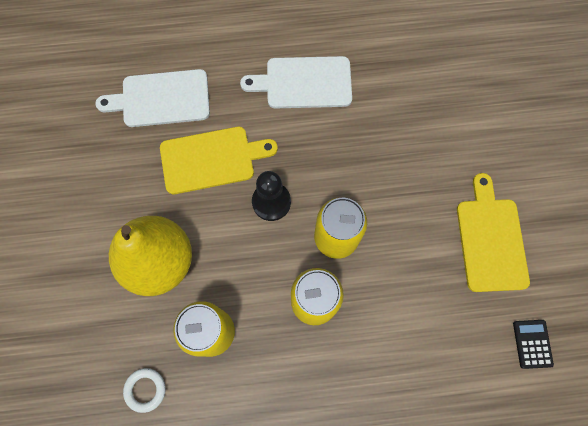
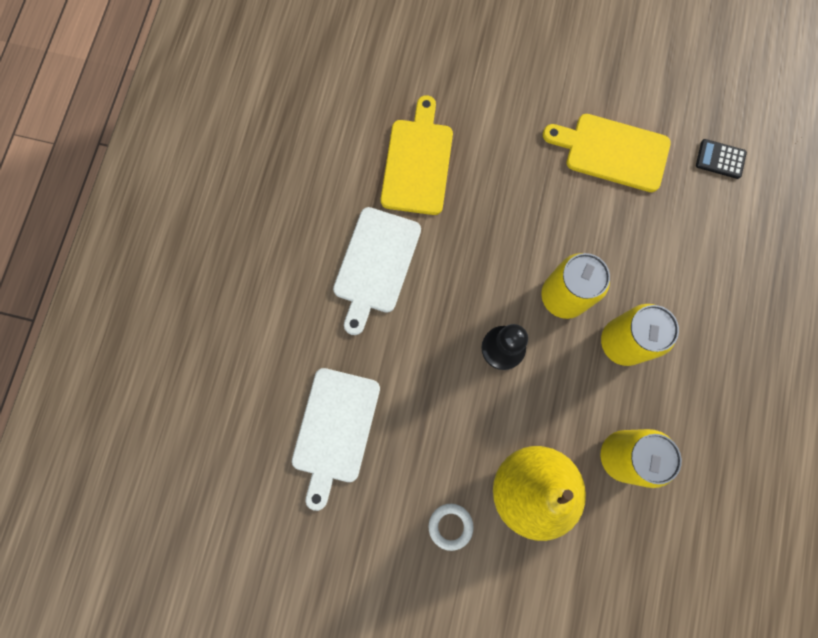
camera: 70 degrees left, 5 degrees up
(145, 390) = (662, 543): white ring -> white ring (450, 526)
(212, 159) = (431, 395): yellow cutting board -> yellow cutting board (417, 162)

